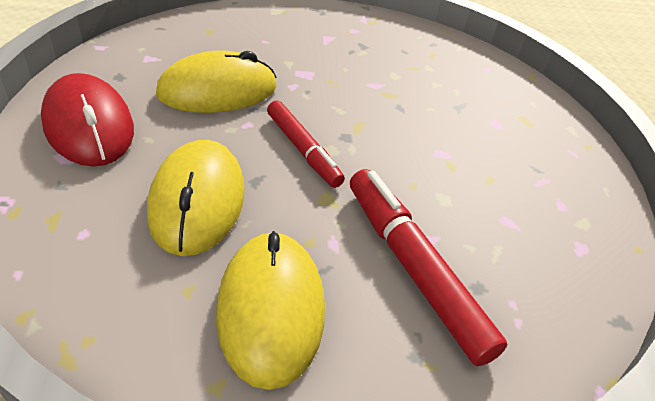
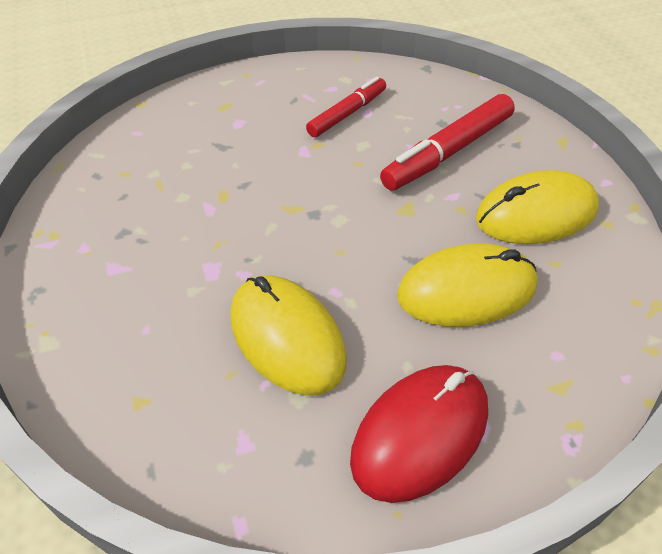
camera: 100 degrees left, 5 degrees up
(303, 150) = (353, 238): red marker -> red marker (347, 114)

